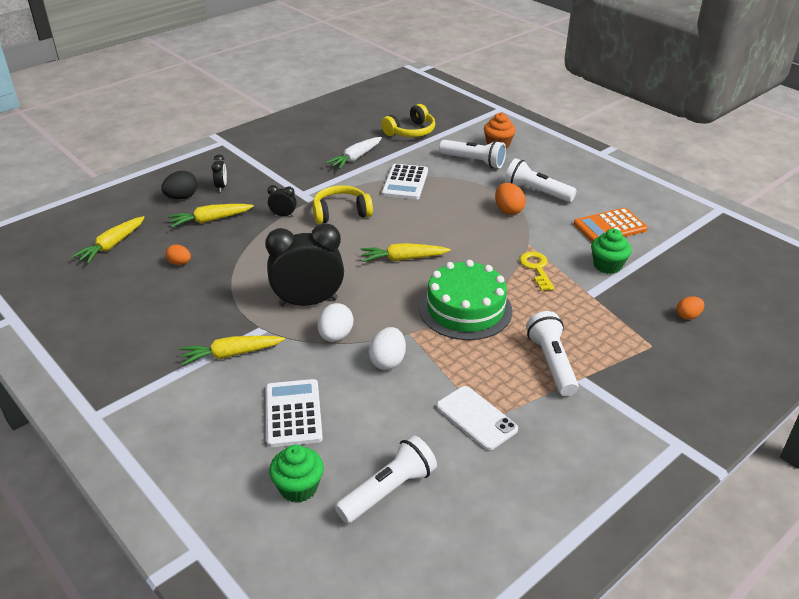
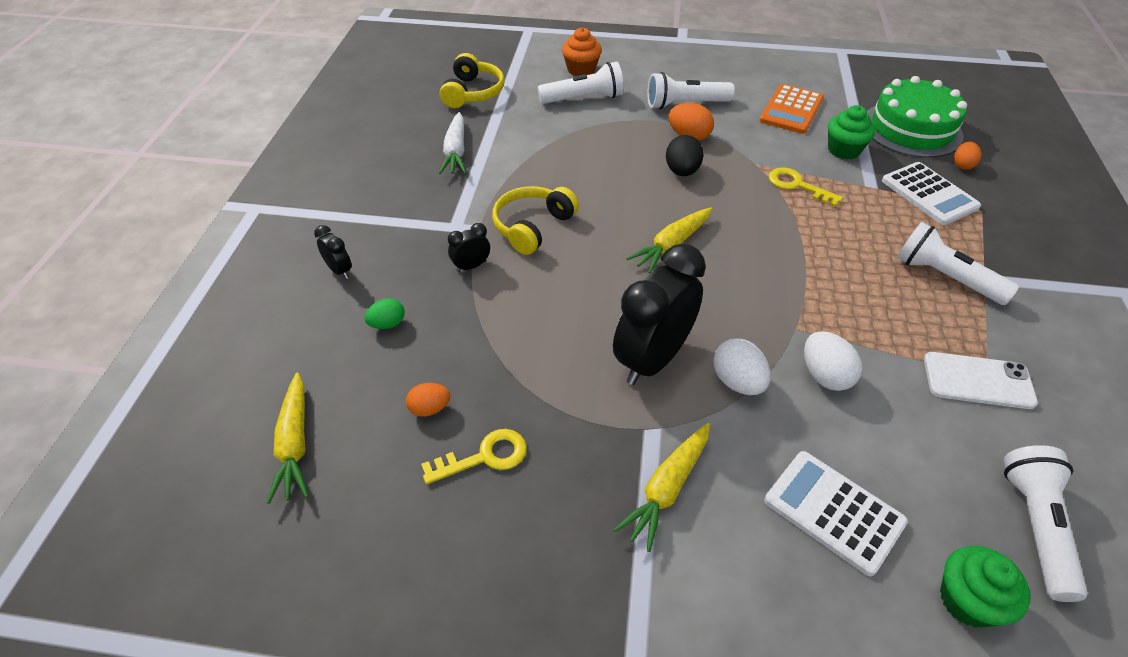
camera: 40 degrees left, 10 degrees up
(175, 294) = (484, 457): none -> yellow key
(182, 197) = (303, 314): black egg -> black egg (682, 171)
(210, 220) = (387, 324): yellow carrot -> green egg
(405, 182) = (550, 155): white calculator -> white calculator (929, 194)
(465, 309) = (804, 267): green cake -> green cake (911, 129)

